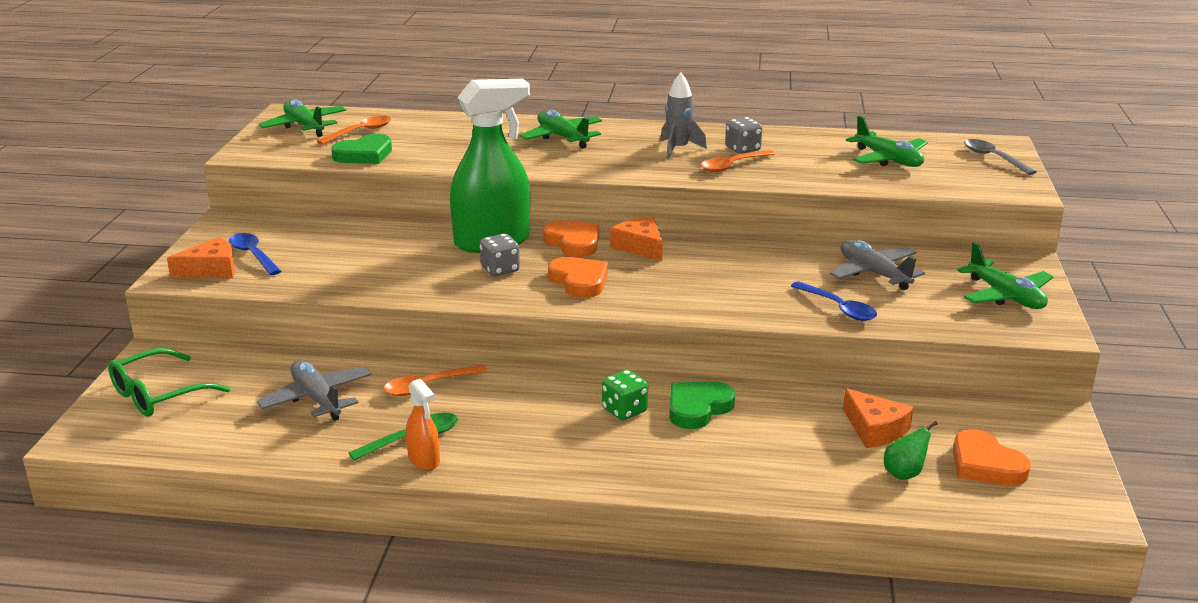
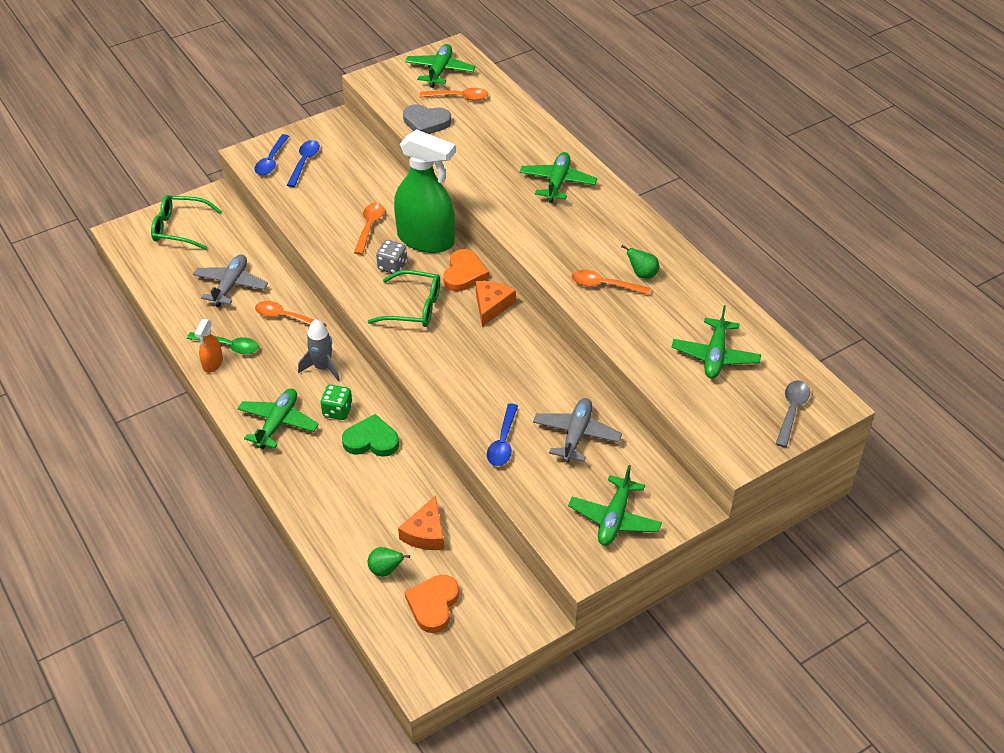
camera: 50 degrees right, 20 degrees up
(211, 270) = (271, 161): orange cheese -> blue spoon
(364, 155) = (426, 122): green heart -> grey heart
(420, 260) = (369, 227): none -> orange spoon
(579, 281) = (414, 307): orange heart -> green glasses
(589, 454) = (278, 423): none -> green plane
(678, 149) = (603, 245): grey rocket -> grey rocket (322, 367)
(742, 149) = (642, 274): grey dice -> green pear

